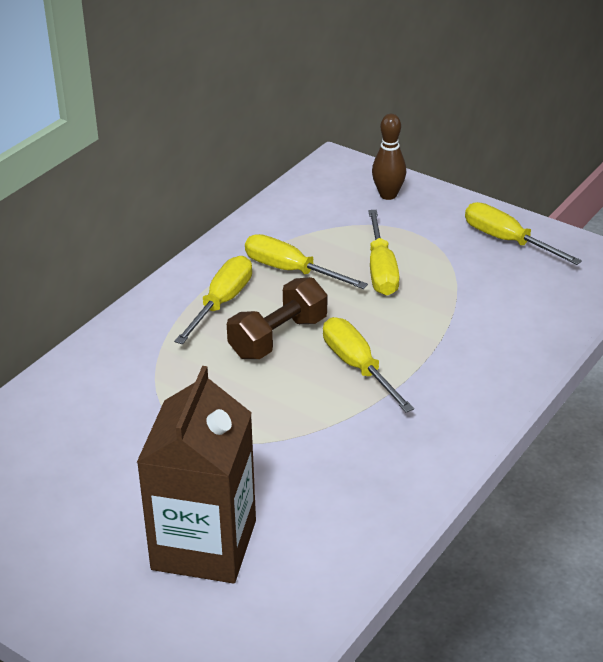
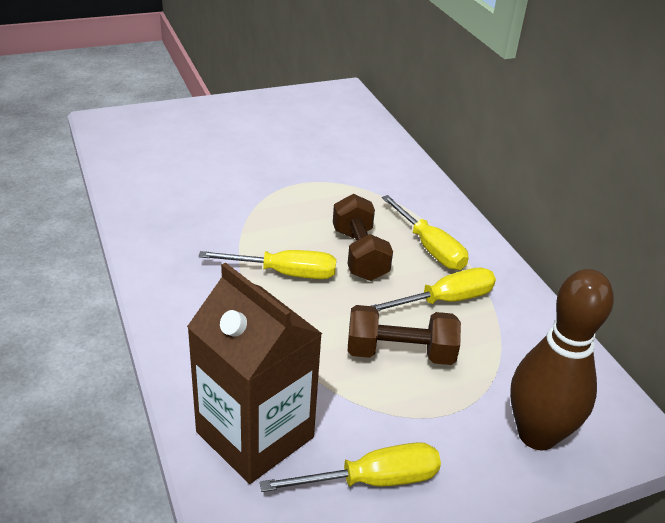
camera: 120 degrees right, 0 degrees up
(204, 545) = (204, 153): brown carton -> brown carton (255, 434)
(381, 270) = (400, 353): yellow screwdriver -> brown dumbbell
(388, 195) = (537, 435): brown bowling pin -> brown bowling pin, size x1.75

